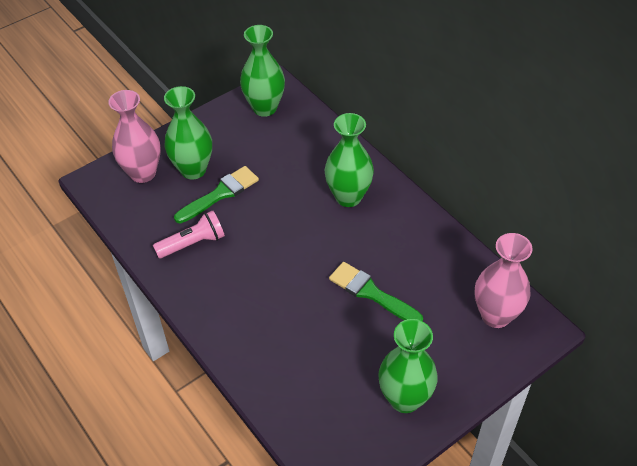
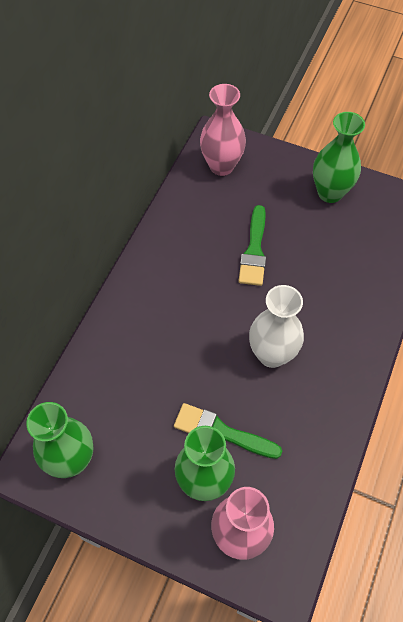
camera: 120 degrees left, 10 degrees up
(193, 243) = (295, 420): pink flashlight -> none
(258, 255) = (272, 354): none -> white vase
(348, 197) = (159, 314): green vase -> none

